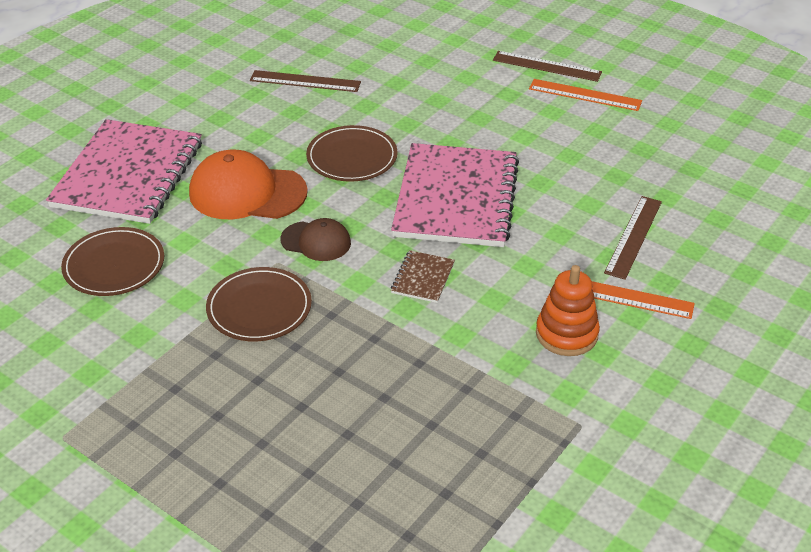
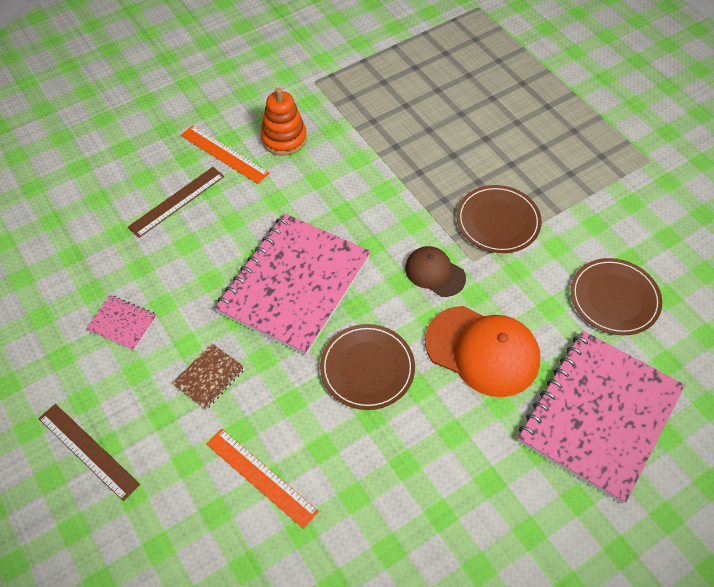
camera: 160 degrees left, 15 degrees up
(305, 81) = (375, 520): brown ruler -> none
(423, 278) = (362, 211): brown notebook -> brown notebook (209, 377)
(585, 95) = (85, 386): orange ruler -> orange ruler (261, 477)
(592, 135) = (122, 323): none -> pink notebook

